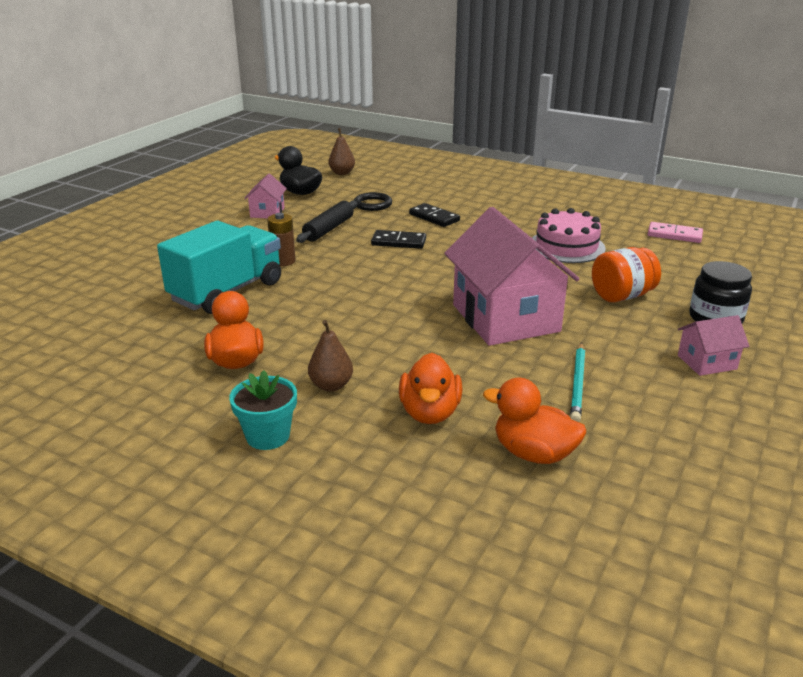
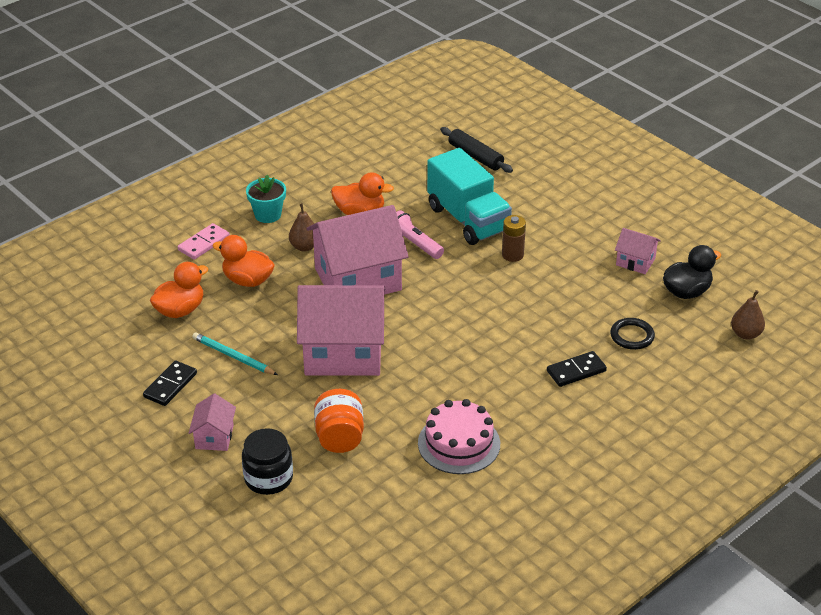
camera: 110 degrees right, 10 degrees up
(288, 314) = (414, 244): none -> pink flashlight
(329, 229) = (574, 293): black rolling pin -> black rolling pin (475, 156)
(375, 335) = (357, 279): none -> pink house
(398, 242) = (523, 331): black domino -> black domino (170, 385)
(674, 235) = (447, 544): pink domino -> pink domino (204, 243)

